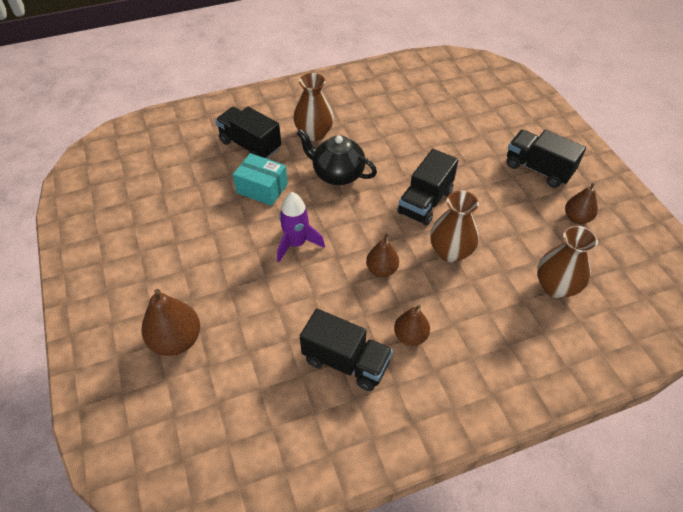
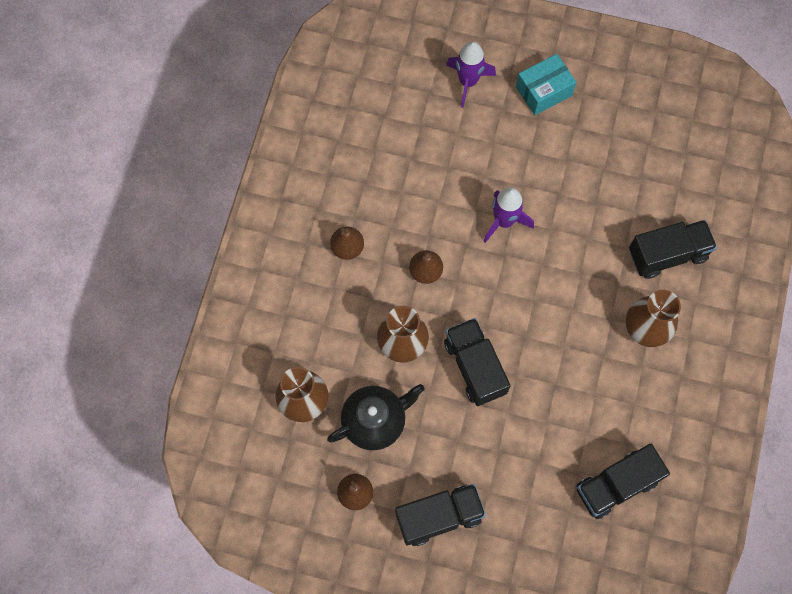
camera: 125 degrees right, 20 degrees up
(176, 340) = (468, 82): brown pear -> purple rocket
(262, 188) = (595, 231): turquoise box -> turquoise box (543, 91)
(337, 174) = (568, 312): black teapot -> black teapot (375, 421)
(346, 361) = (361, 187): black truck -> black truck (616, 485)

